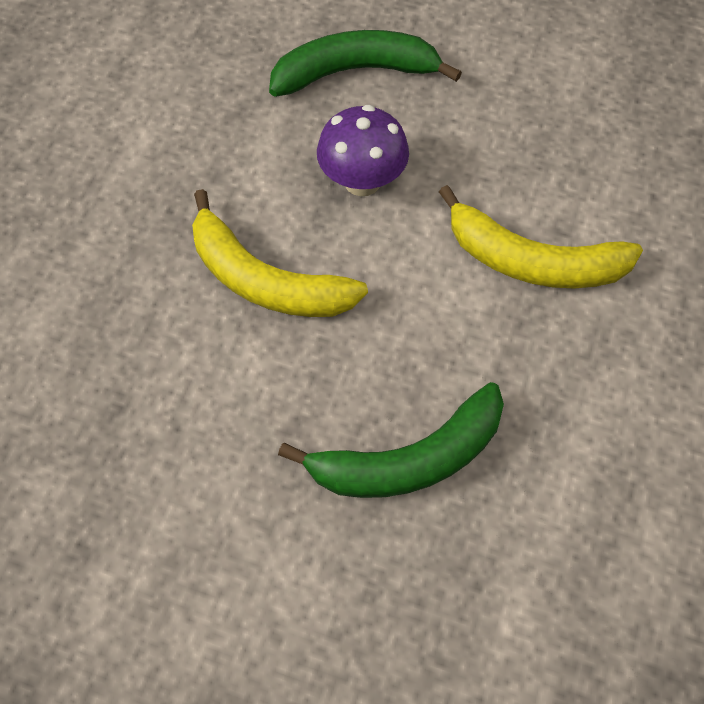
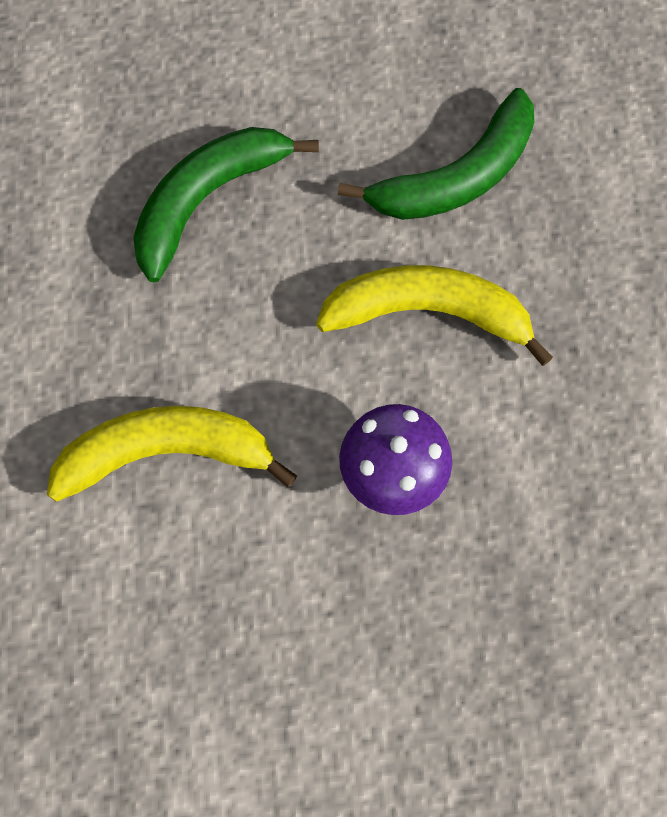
camera: 155 degrees right, 10 degrees up
(355, 72) = (481, 633): green banana -> green banana (456, 177)

